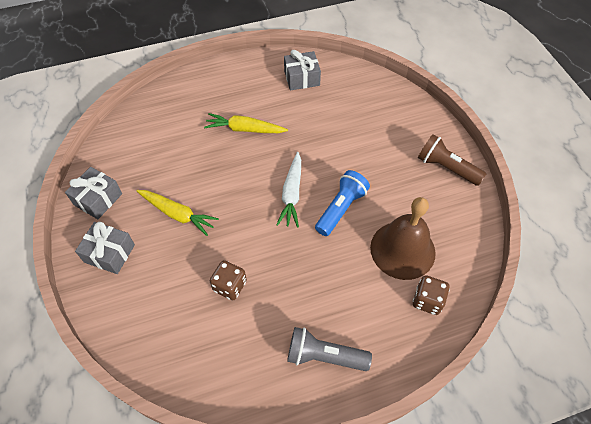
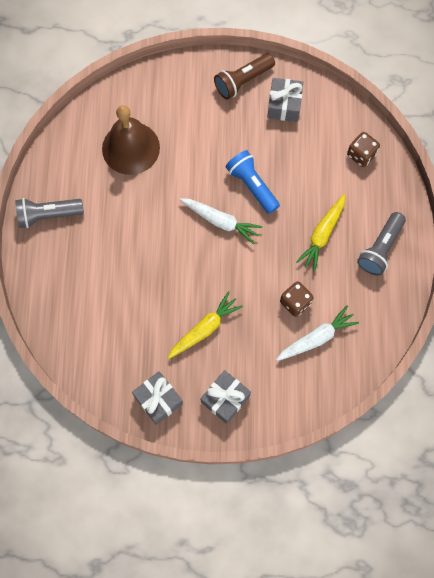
camera: 70 degrees left, 15 degrees up
(196, 319) = (316, 338): none -> white carrot
(245, 129) = (125, 239): yellow carrot -> yellow carrot (322, 234)
(246, 74) = (48, 215): none -> grey flashlight
(302, 78) = (78, 162): grey gift -> grey gift (284, 105)
(402, 250) = (310, 153): brown bell -> brown bell (131, 148)

